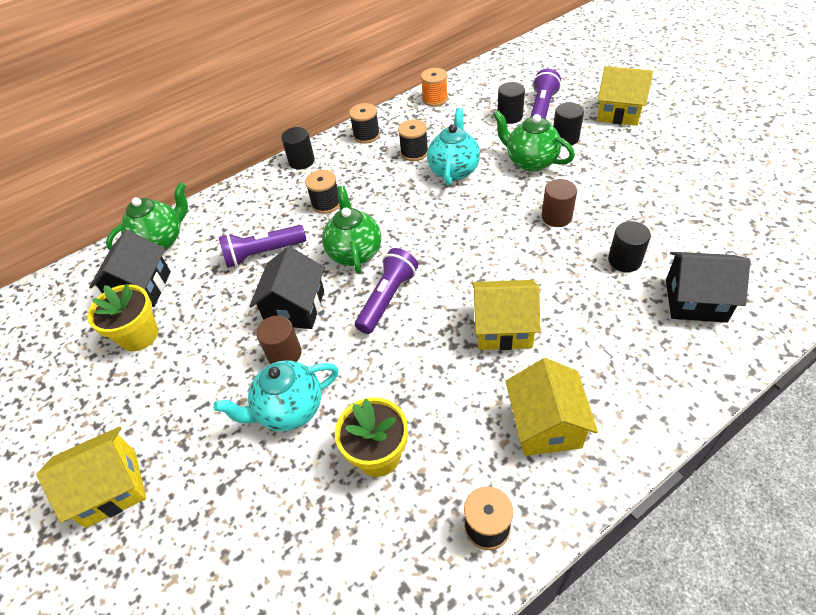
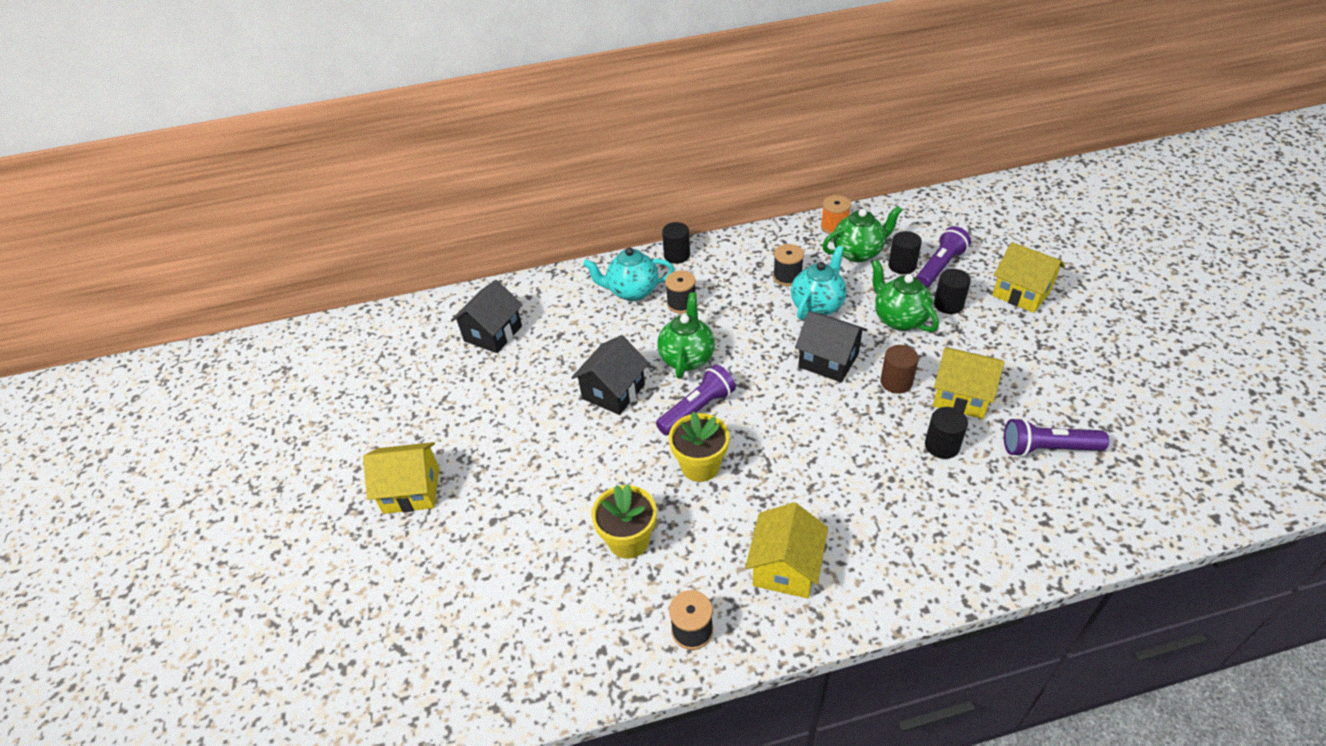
camera: 20 degrees right, 5 degrees down
(139, 335) = (476, 374): yellow flower pot -> yellow flower pot (700, 466)
(161, 241) = (524, 296): green teapot -> green teapot (858, 253)
(263, 253) = (606, 334): purple flashlight -> purple flashlight (1047, 448)
(284, 354) = (587, 429): brown cylinder -> none
(289, 410) = (572, 477): turquoise teapot -> turquoise teapot (632, 291)
(366, 135) = (749, 246): black spool -> none
(503, 328) = (790, 470): yellow house -> yellow house (961, 396)
(695, 300) = (992, 507): black house -> black house (828, 360)

